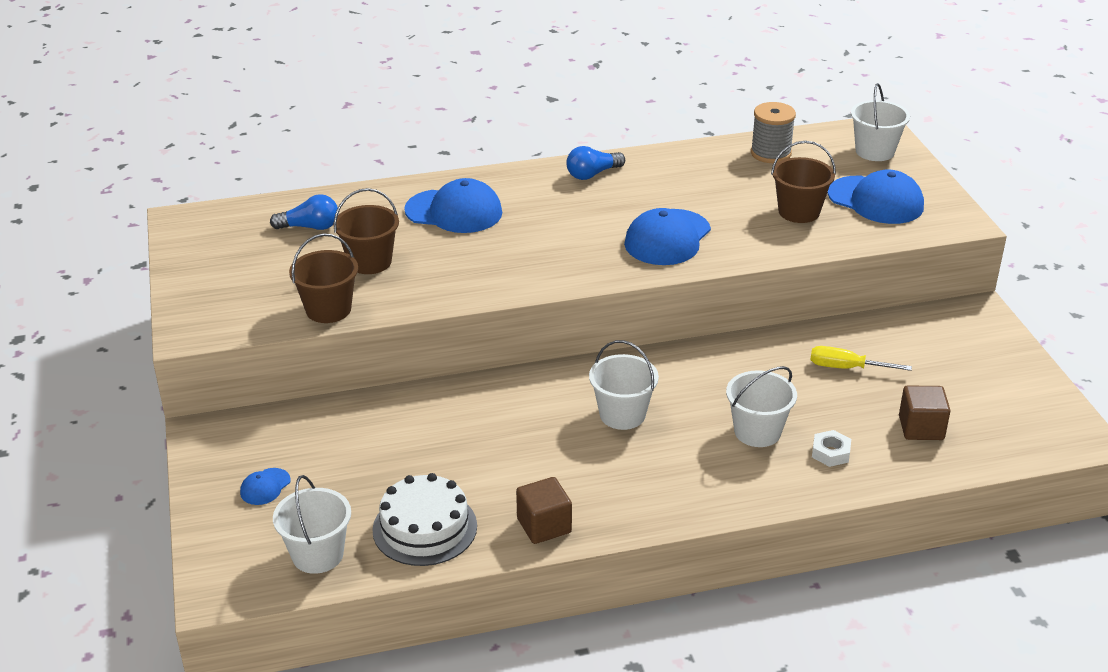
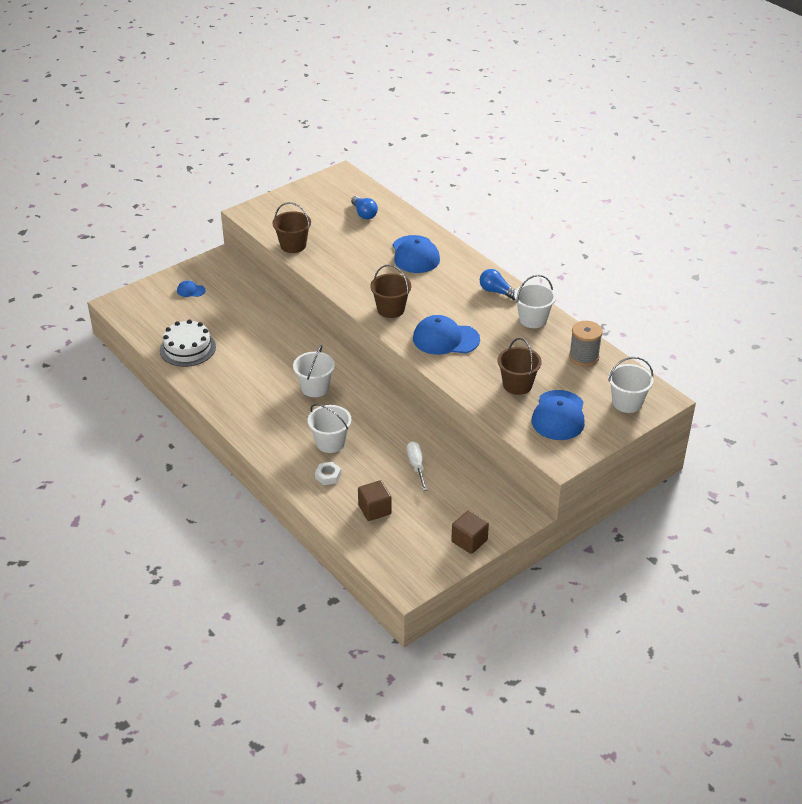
camera: 65 degrees right, 5 degrees up
(317, 555) = (153, 322): white bucket -> white bucket (533, 319)
(370, 262) = (345, 243): brown bucket -> brown bucket (391, 309)
(544, 526) = (209, 386): brown cube -> brown cube (469, 541)
(846, 368) = (416, 466): yellow screwdriver -> white screwdriver

